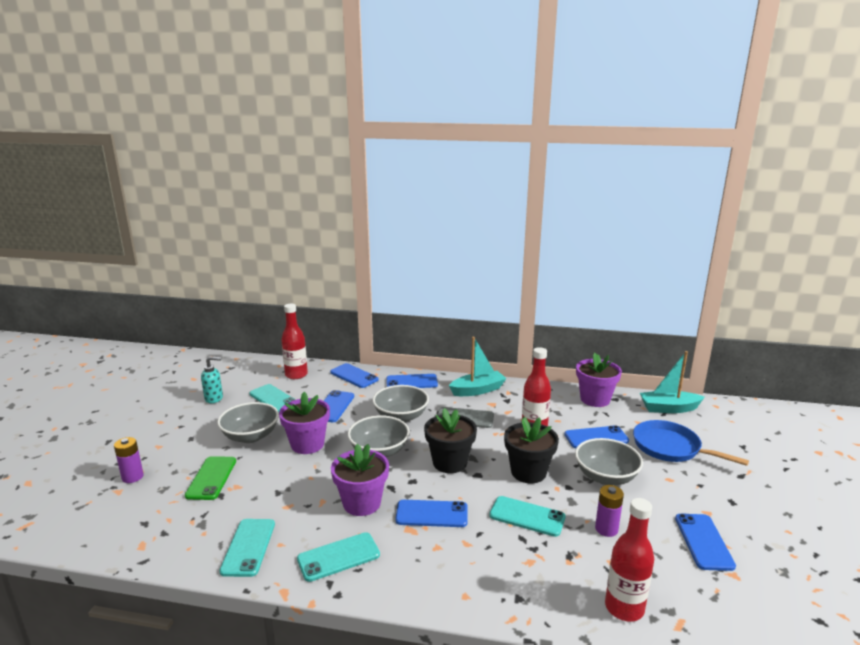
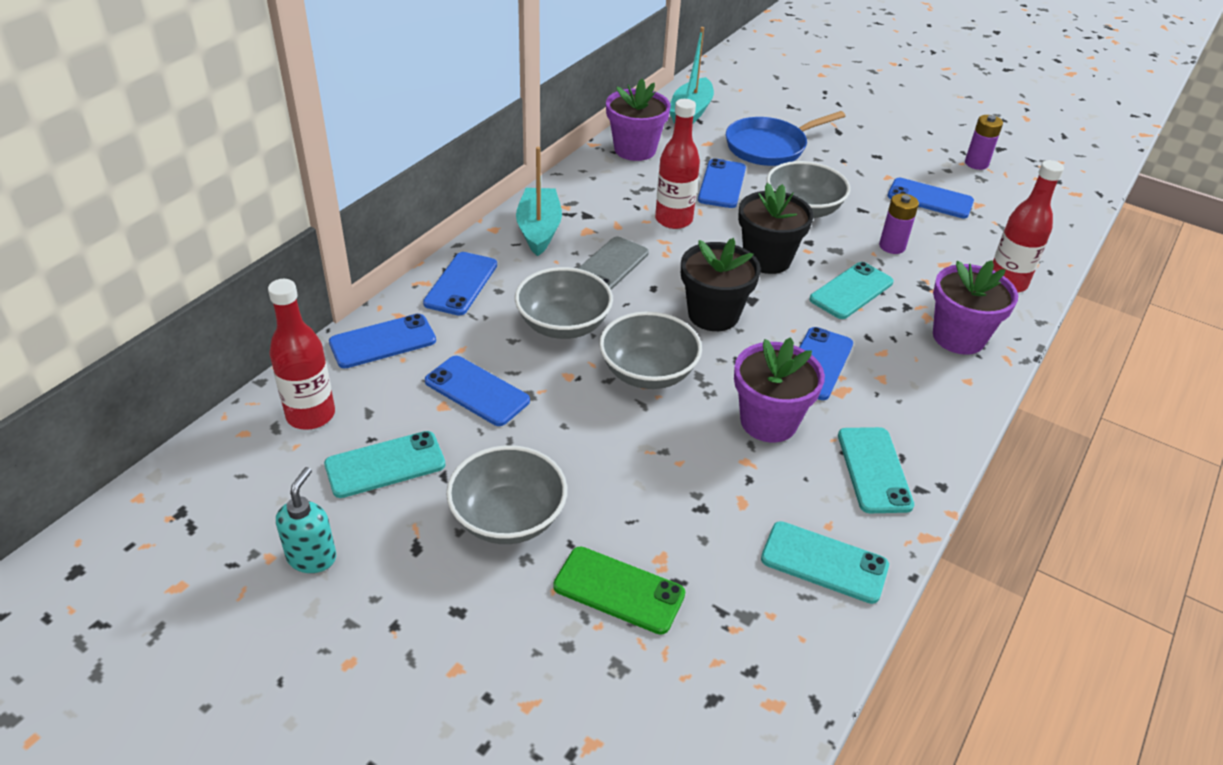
camera: 70 degrees left, 20 degrees up
(132, 477) = (552, 718): purple battery -> purple battery (976, 163)
(307, 444) = (581, 448): purple flower pot -> purple flower pot (958, 337)

